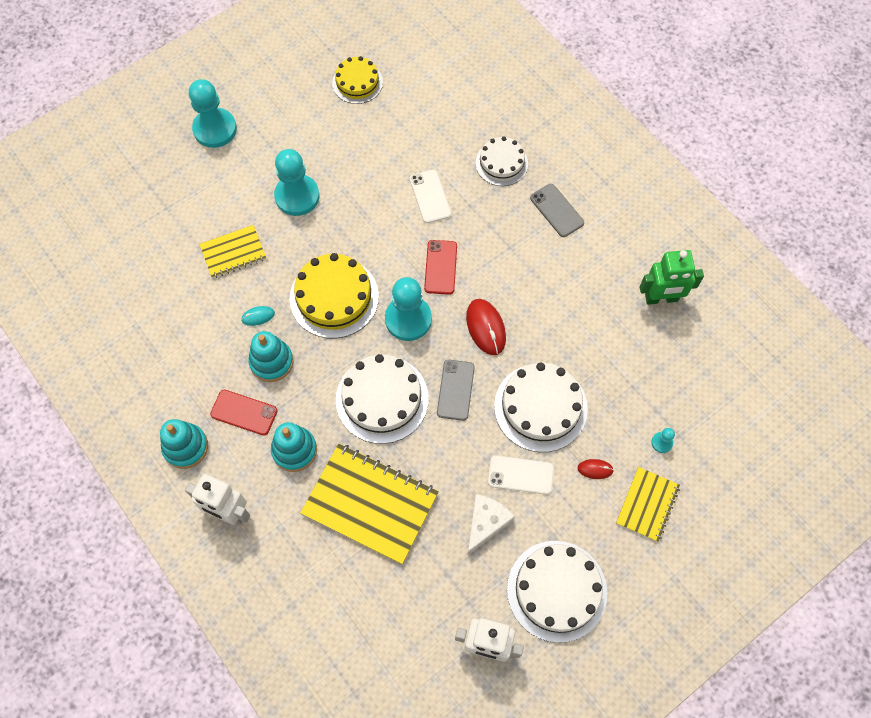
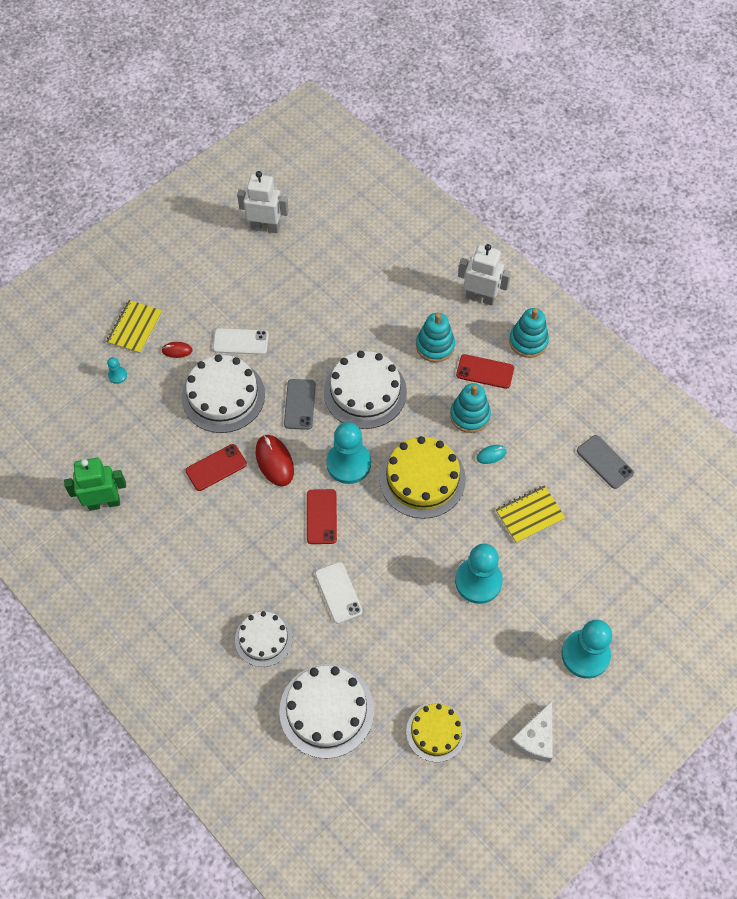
camera: 175 degrees right, 5 degrees down
(370, 504) = (365, 311): yellow notebook -> none
(486, 523) = (268, 305): white cheese -> white cheese (535, 738)
(547, 326) = (216, 467): none -> red phone
(556, 210) = (204, 587): grey phone -> grey phone (605, 462)
(557, 590) = (212, 264): white cake -> white cake (326, 710)

